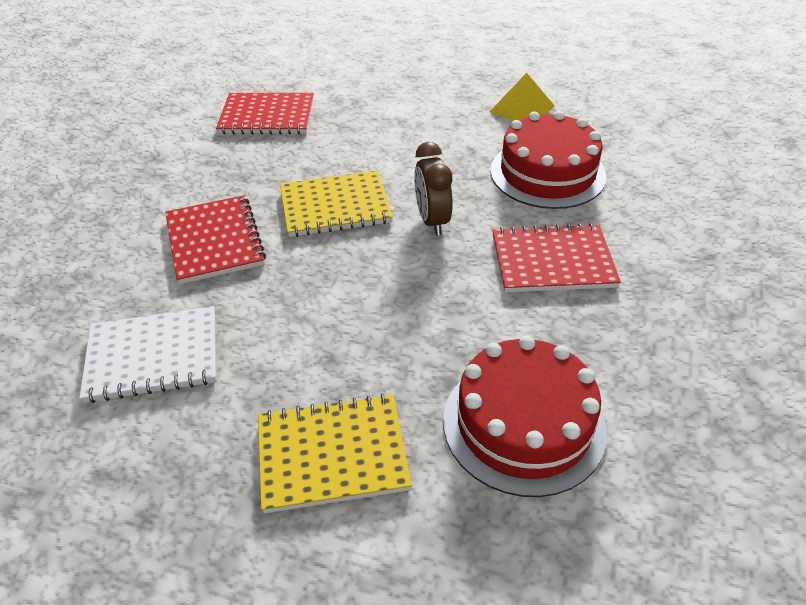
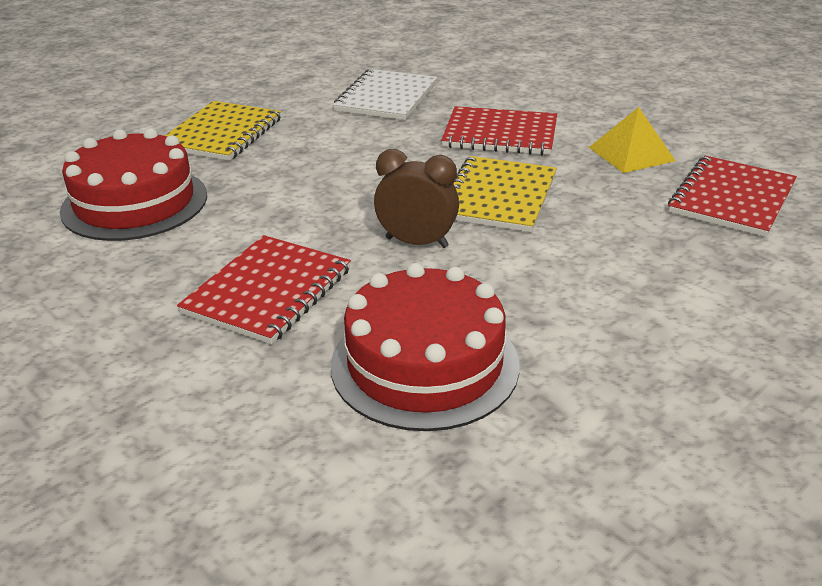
camera: 120 degrees right, 10 degrees down
(522, 108) = (627, 423): yellow pyramid -> yellow pyramid (631, 154)

